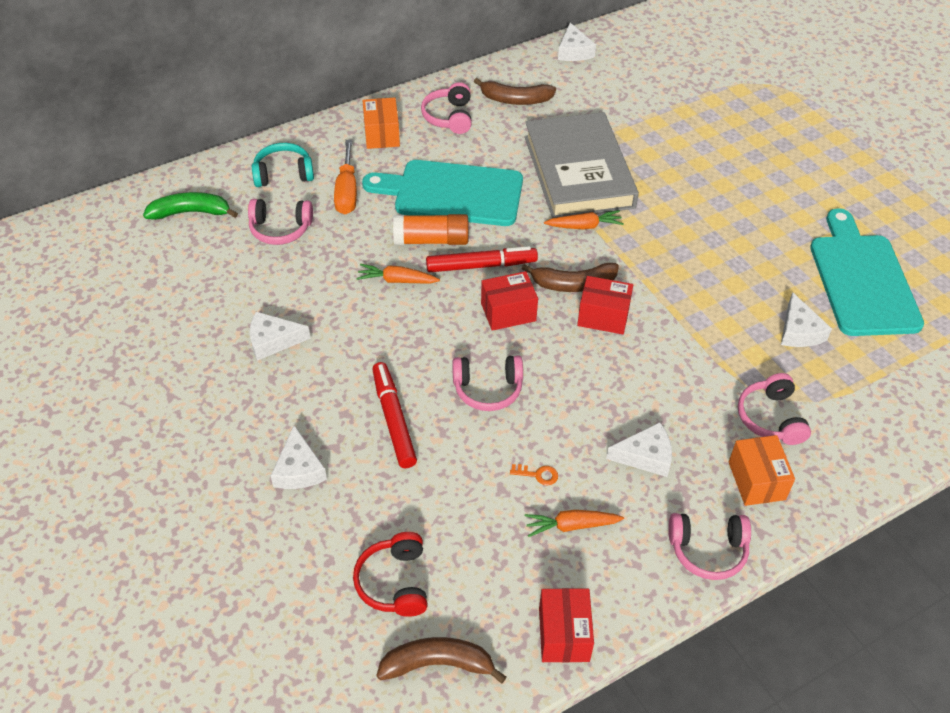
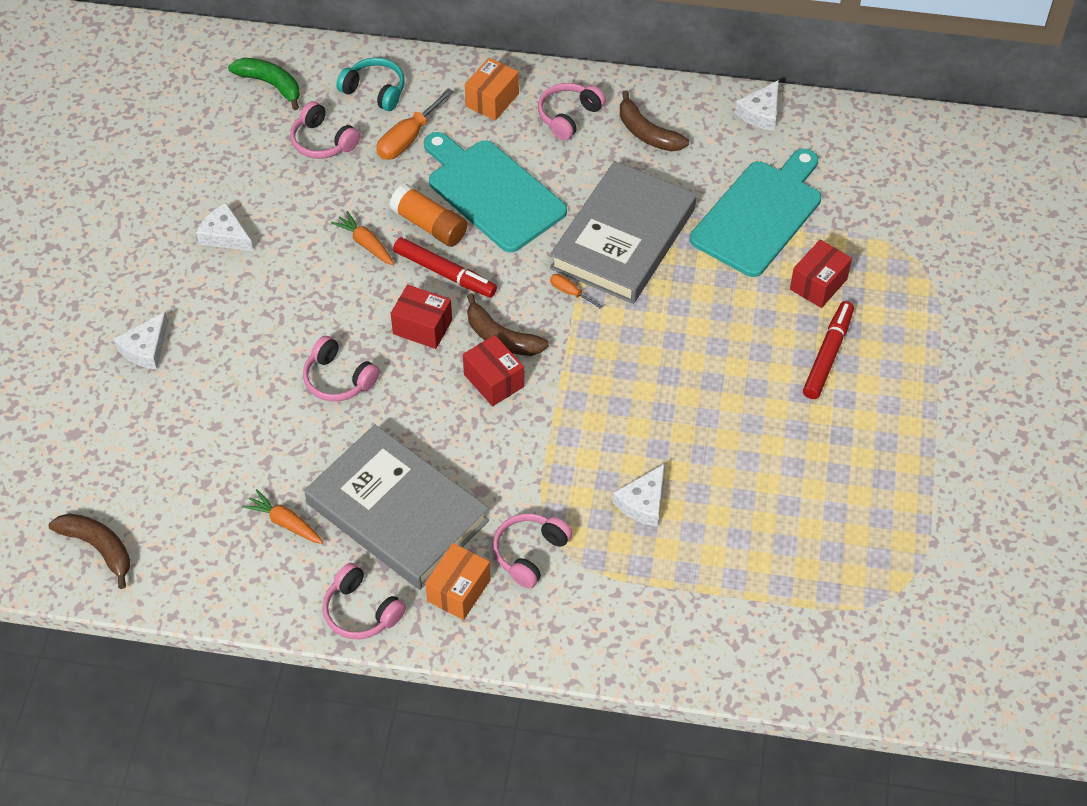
camera: 40 degrees right, 5 degrees up
(393, 419) = (246, 356): red marker -> red marker (827, 355)
(394, 582) = (127, 474): red headphones -> none
(538, 475) = (303, 469): orange key -> none
(564, 634) = (197, 591): red box -> red box (818, 284)
(584, 226) = (570, 292): orange carrot -> orange screwdriver
(645, 456) = (397, 512): white cheese -> grey book
(862, 280) = (758, 498): turquoise cutting board -> turquoise cutting board (759, 214)

